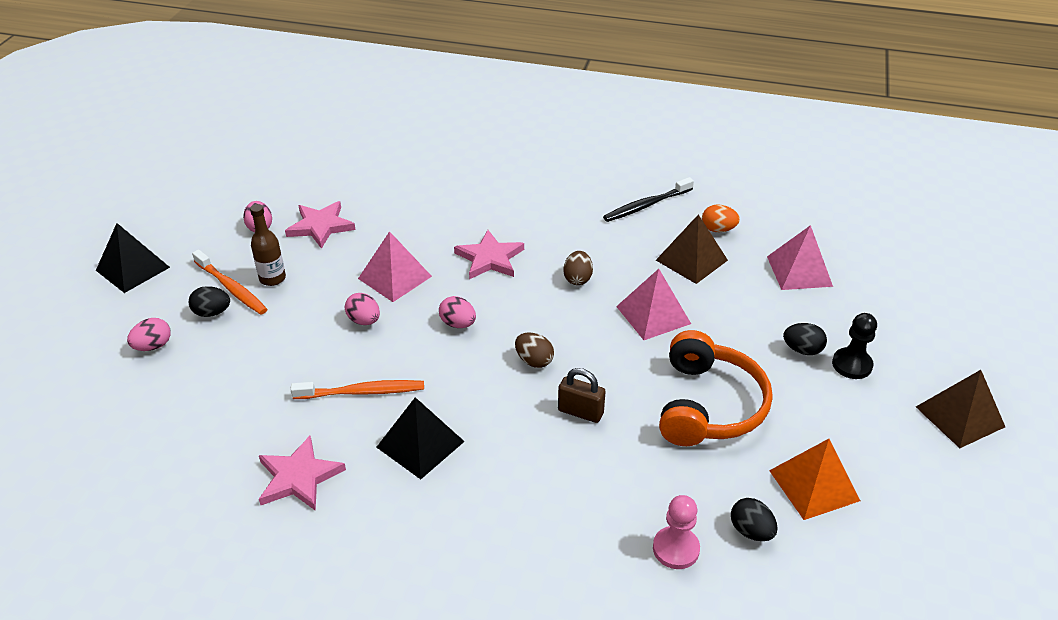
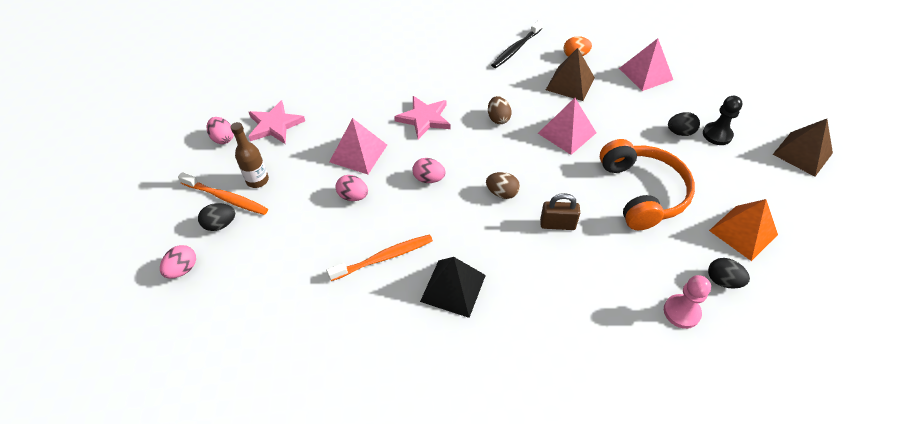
camera: 20 degrees left, 10 degrees up
(133, 268) = (127, 204): black pyramid -> none
(299, 477) = (371, 348): pink star -> none

